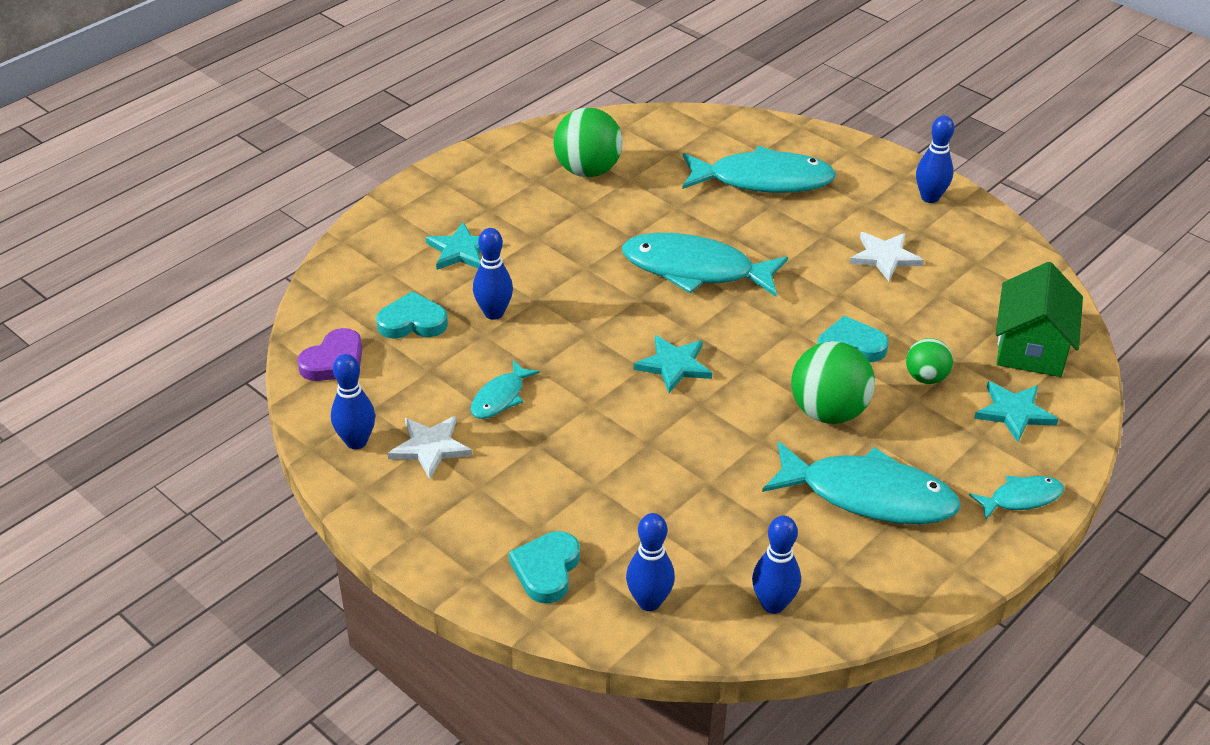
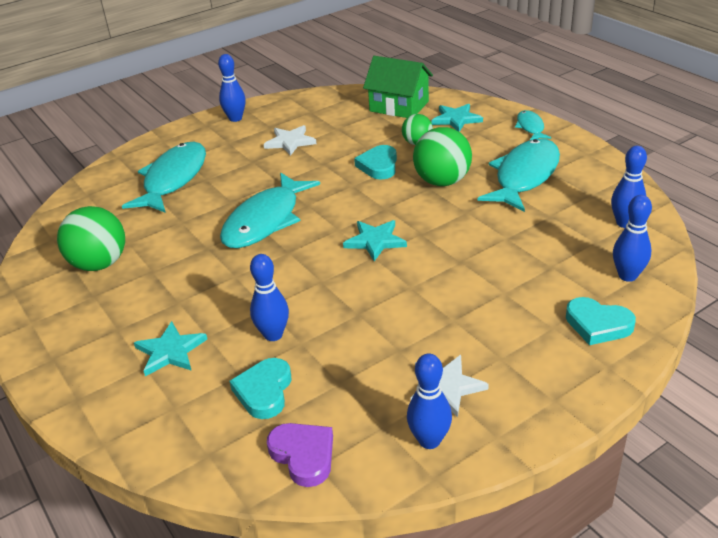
camera: 75 degrees left, 5 degrees down
(500, 397) = (389, 338): turquoise fish -> none

